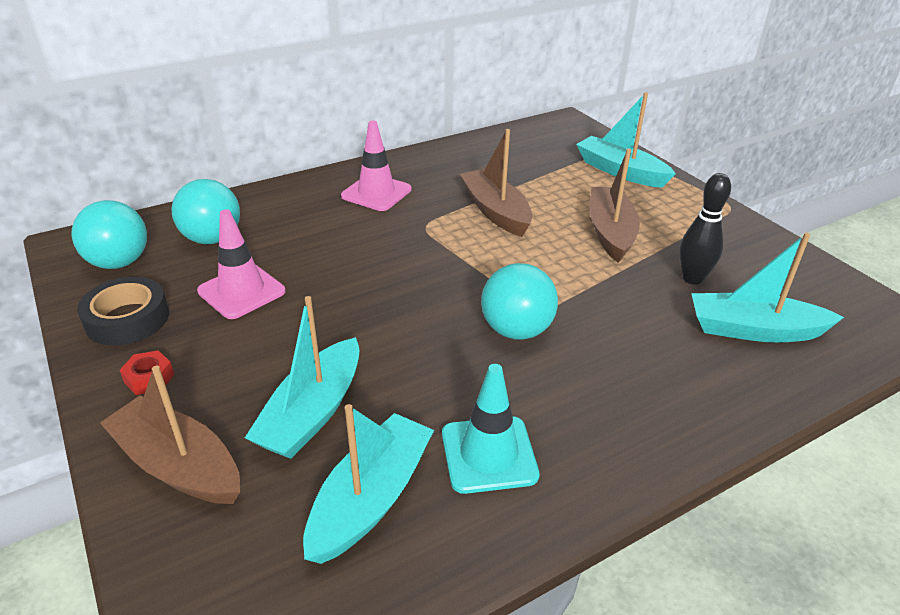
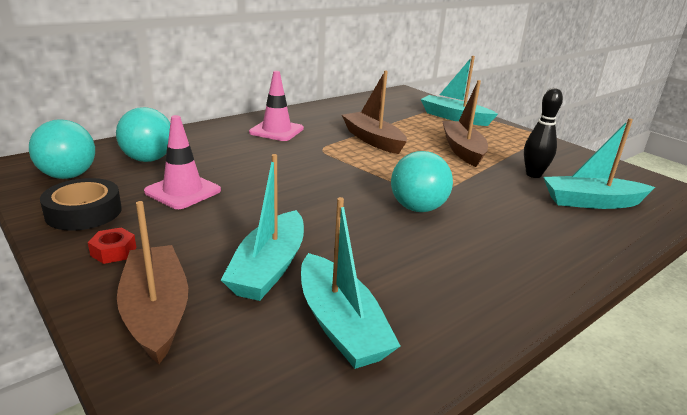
camera: 10 degrees left, 10 degrees down
(178, 465) = (156, 312): brown boat -> brown boat turned 45 degrees clockwise
(371, 498) = (340, 324): turquoise boat -> turquoise boat turned 135 degrees clockwise
(489, 454) = (428, 288): turquoise traffic cone -> none

